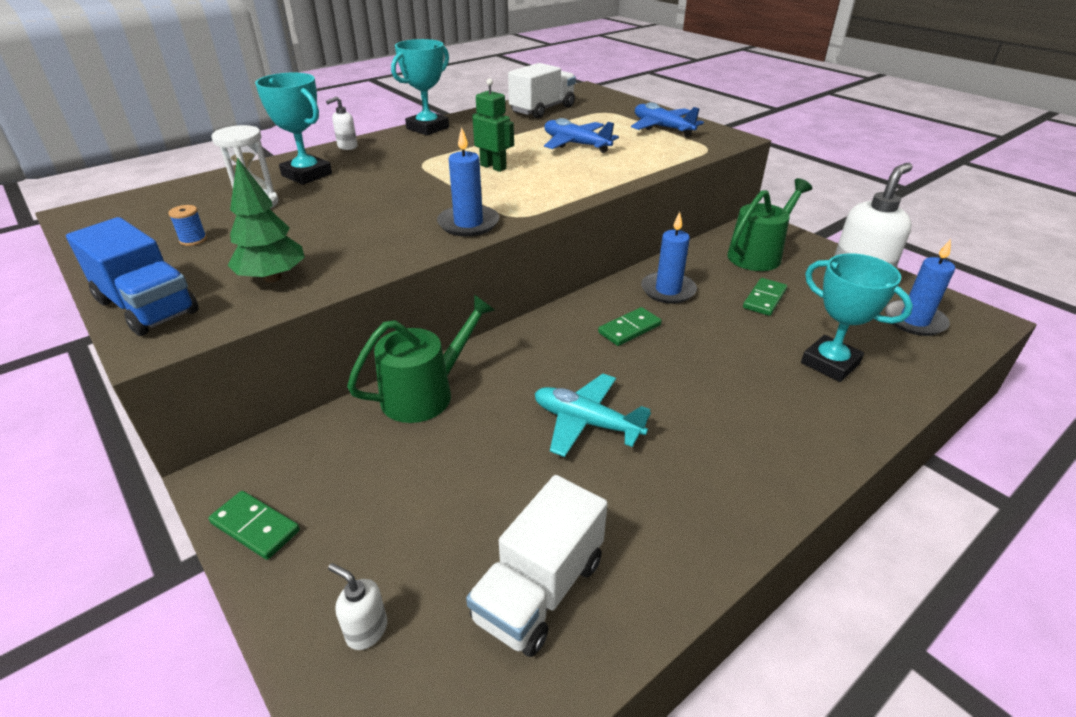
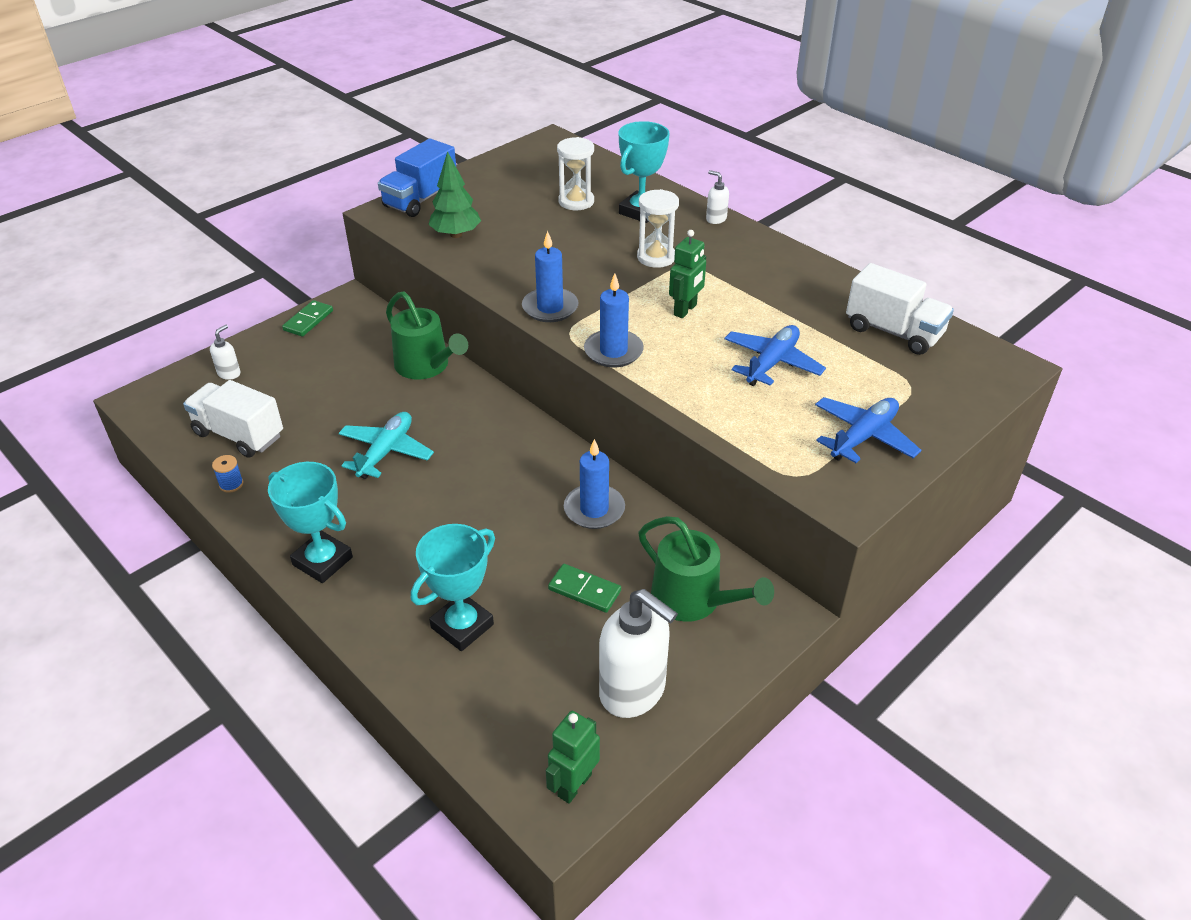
camera: 85 degrees right, 5 degrees up
(193, 240) = (512, 191): blue spool -> blue spool (231, 484)
(399, 173) = (656, 257): none -> white hourglass
(427, 128) = (788, 257): turquoise trophy -> turquoise trophy (322, 561)
(629, 329) = (518, 478): green domino -> none
(914, 321) = (548, 730): blue candle -> blue candle (613, 351)
(954, 311) = (574, 785): none -> green robot

